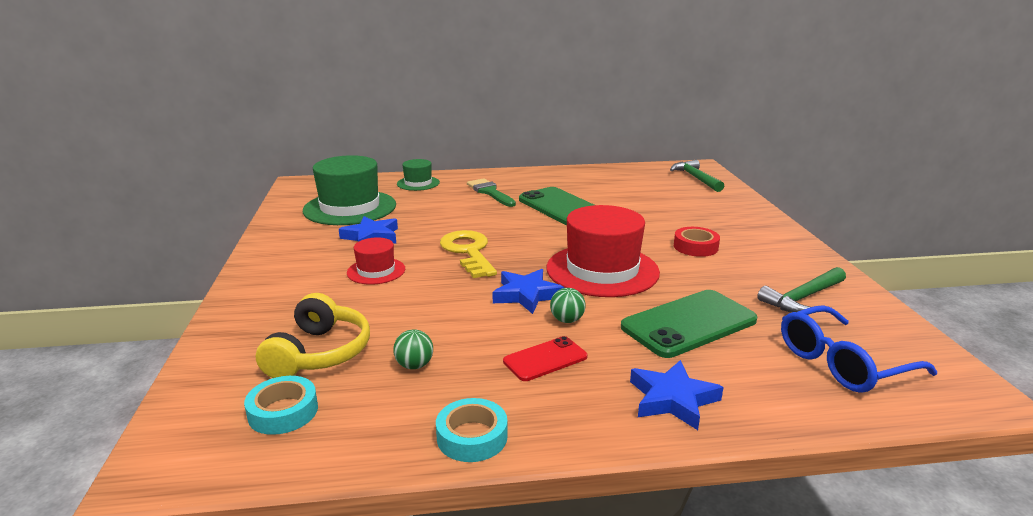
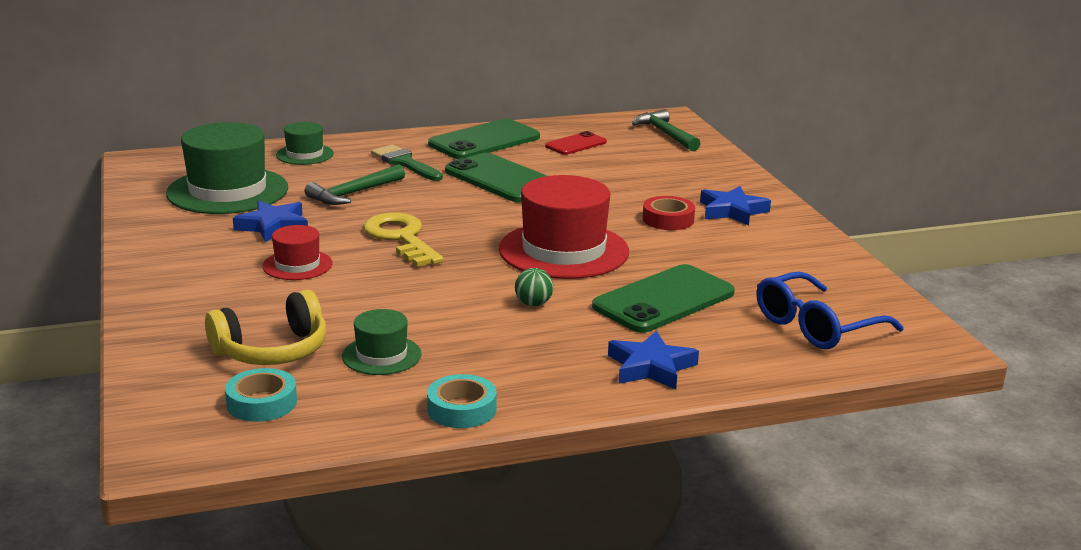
camera: 10 degrees left, 0 degrees up
(319, 353) = (272, 351): yellow headphones -> yellow headphones turned 60 degrees clockwise
(414, 365) = (381, 355): green ball -> green hat
(526, 295) = (483, 281): blue star -> blue star (732, 211)
(545, 359) = (518, 341): red phone -> red phone (576, 144)
(554, 178) = (484, 141): none -> green phone
(803, 298) = (784, 268): green hammer -> green hammer (354, 193)

